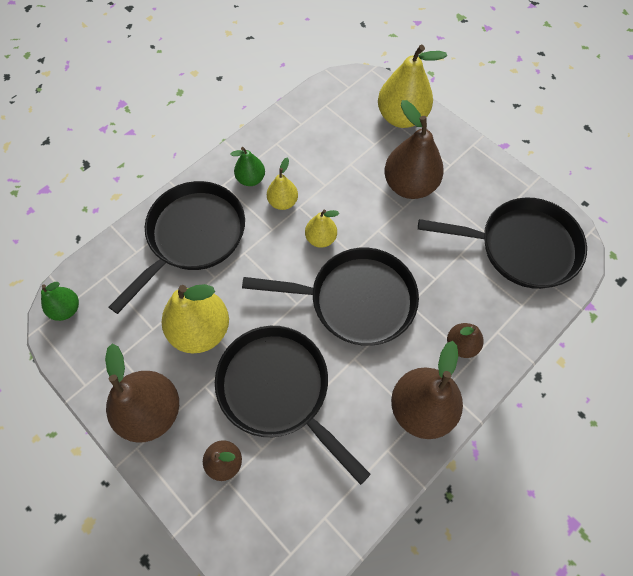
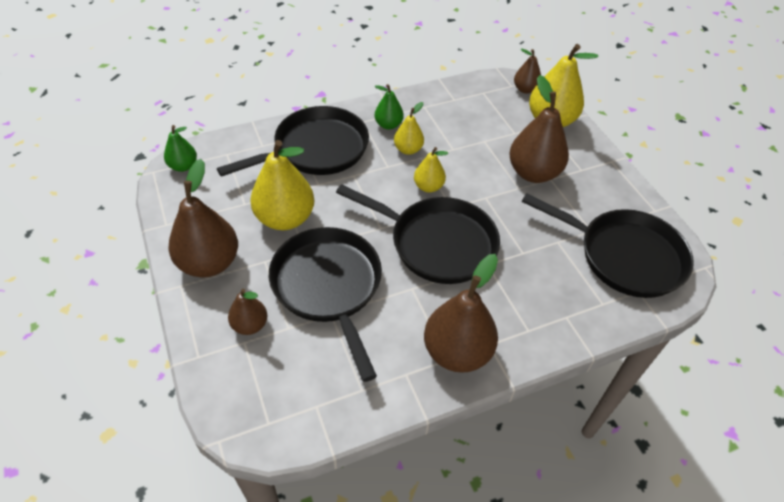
camera: 20 degrees right, 15 degrees down
(461, 345) = (523, 314): brown pear -> brown pear (525, 89)

